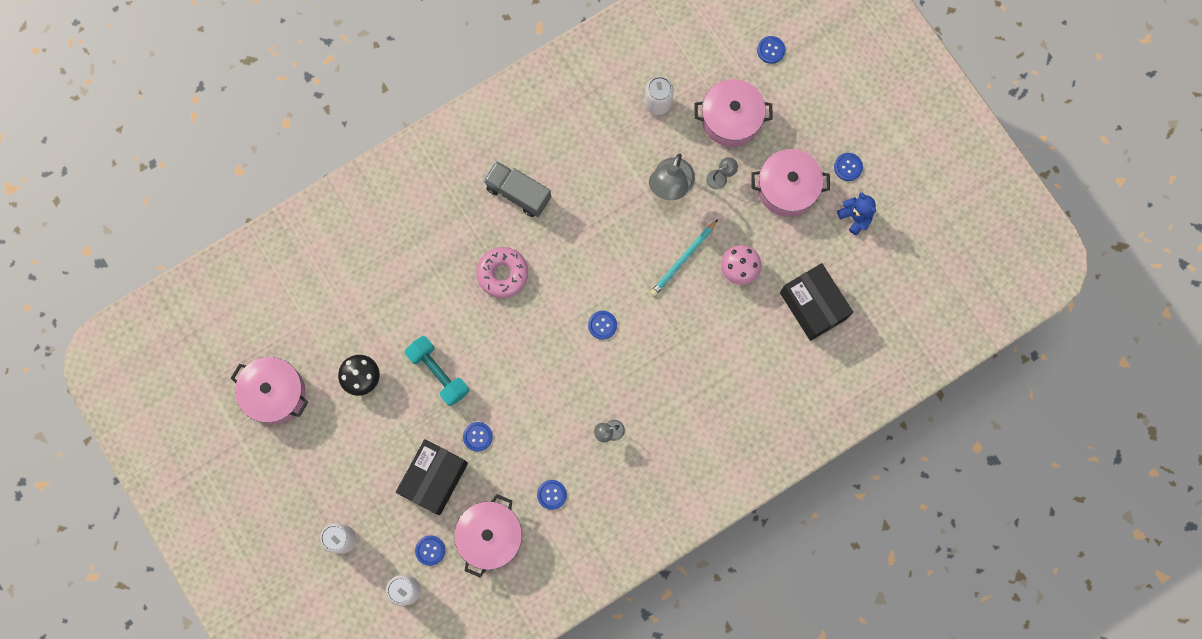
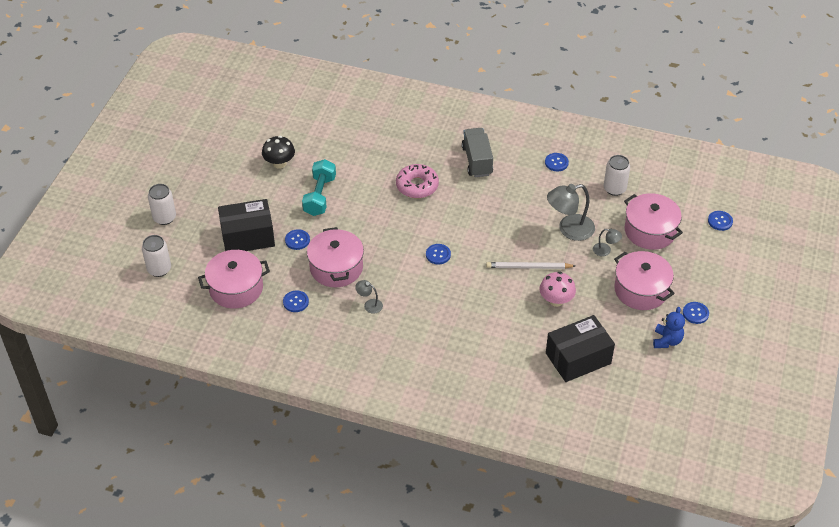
camera: 50 degrees right, 30 degrees down
(275, 393) = (229, 132): pink pot -> pink pot (336, 268)
(430, 550) = (197, 264): blue button -> blue button (556, 163)
(683, 259) = (528, 267): turquoise pencil -> white pencil
(813, 305) = (578, 358): black box -> black box turned 45 degrees clockwise

